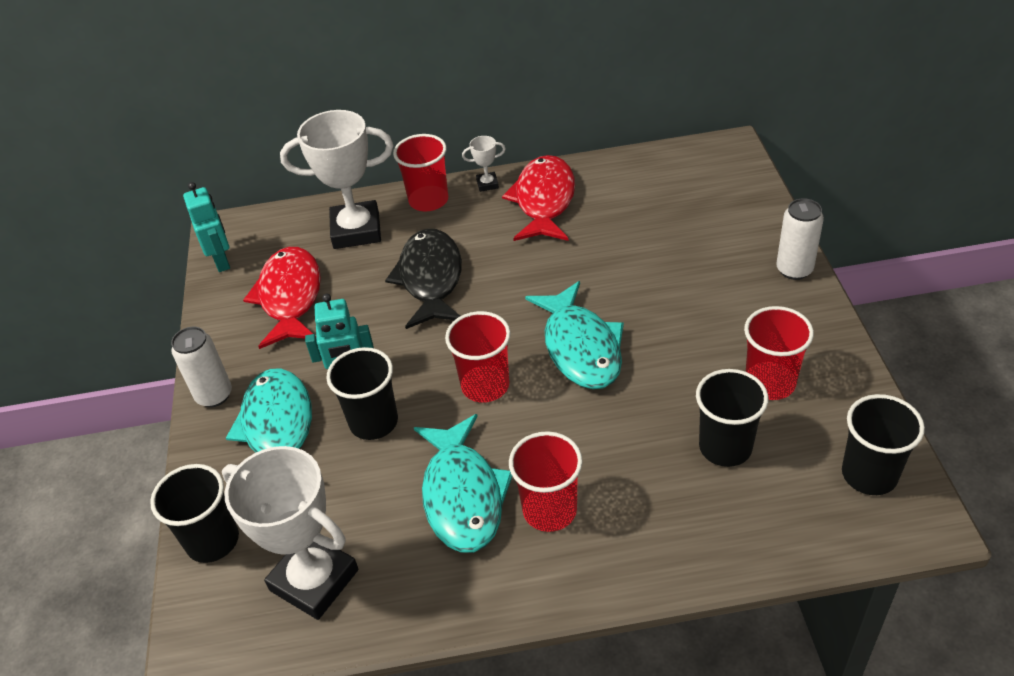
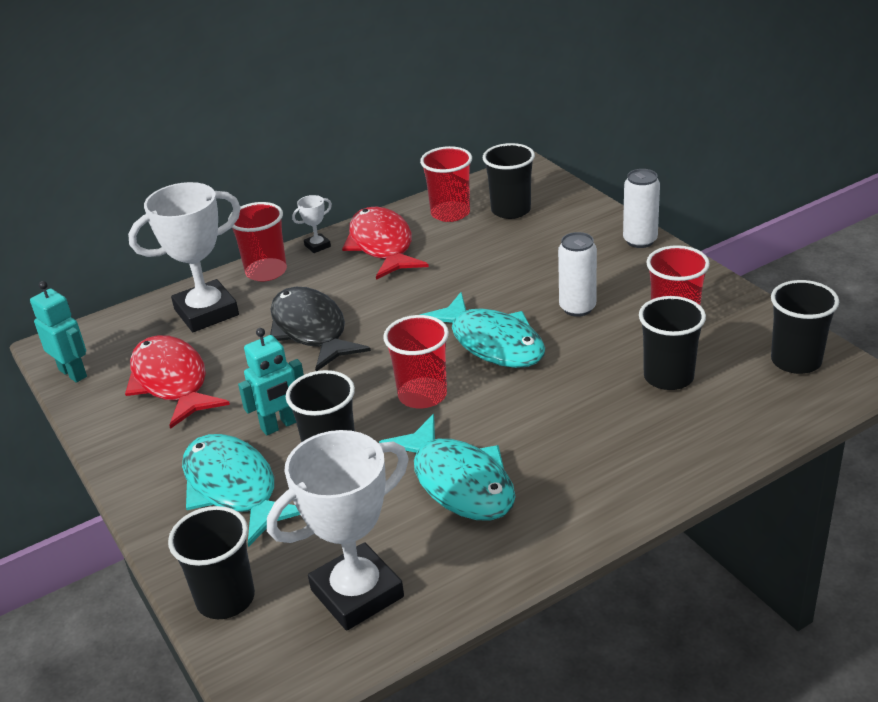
camera: 25 degrees left, 10 degrees down
(214, 395) = (142, 482): white can -> white can (577, 308)
(314, 580) = (357, 593): white trophy -> white trophy turned 45 degrees counterclockwise
(549, 510) = (547, 467): red cup -> red cup (450, 213)
(687, 194) = (511, 210): none -> black cup

